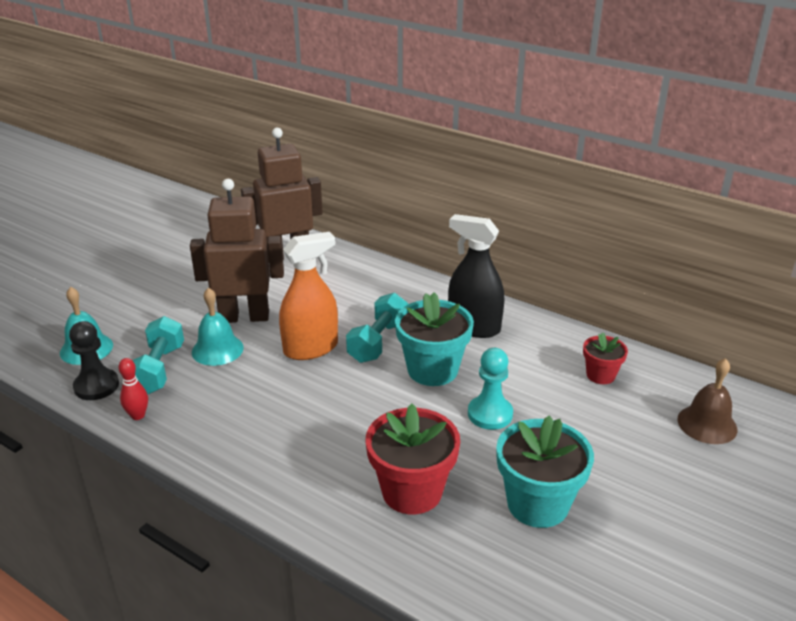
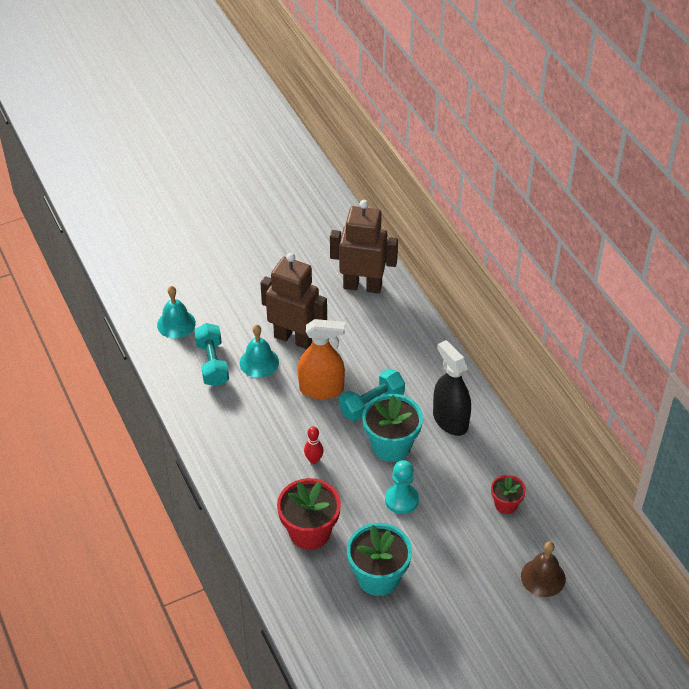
camera: 30 degrees right, 15 degrees up
(96, 386) = (168, 361): black pawn -> none
(138, 415) = (181, 397): red bowling pin -> red bowling pin (314, 460)
(158, 370) = (212, 363): turquoise dumbbell -> turquoise dumbbell turned 45 degrees counterclockwise

